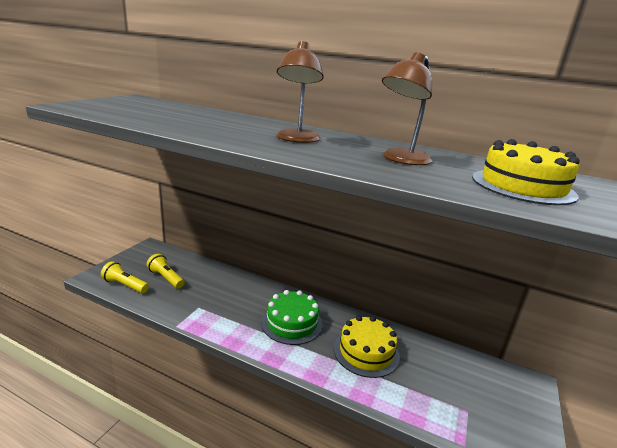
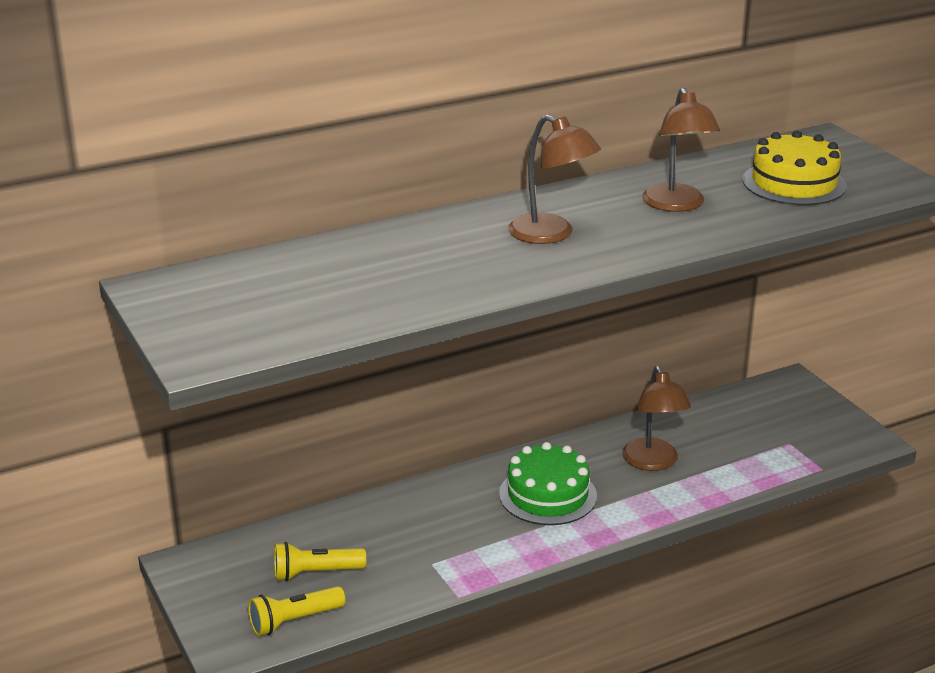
camera: 50 degrees left, 5 degrees up
(366, 352) = (653, 462): yellow cake -> brown lamp

